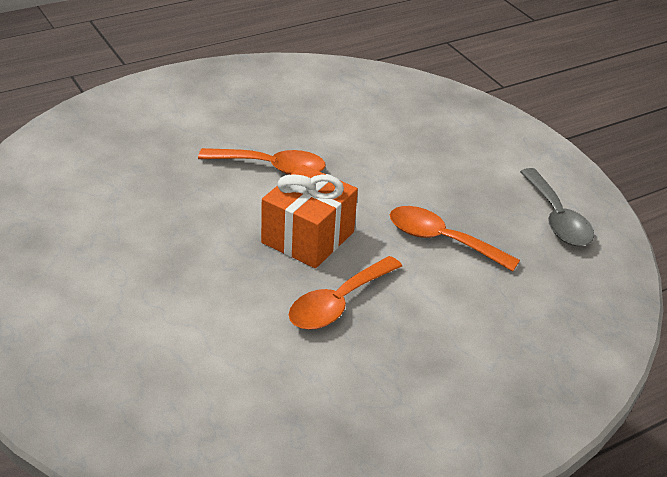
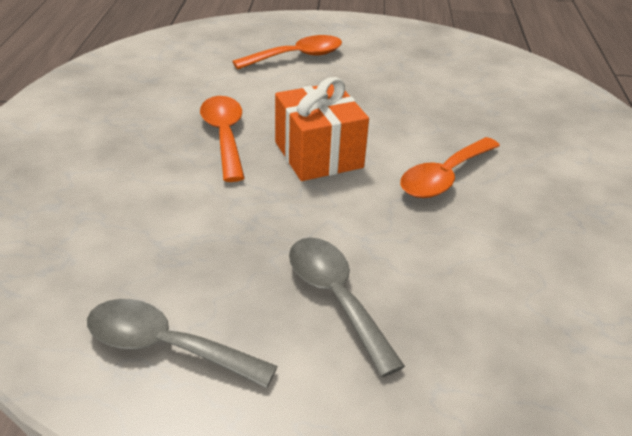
camera: 125 degrees right, 0 degrees up
(441, 240) = (233, 228): orange spoon -> orange spoon (297, 56)
(447, 174) = (335, 297): none -> grey spoon

